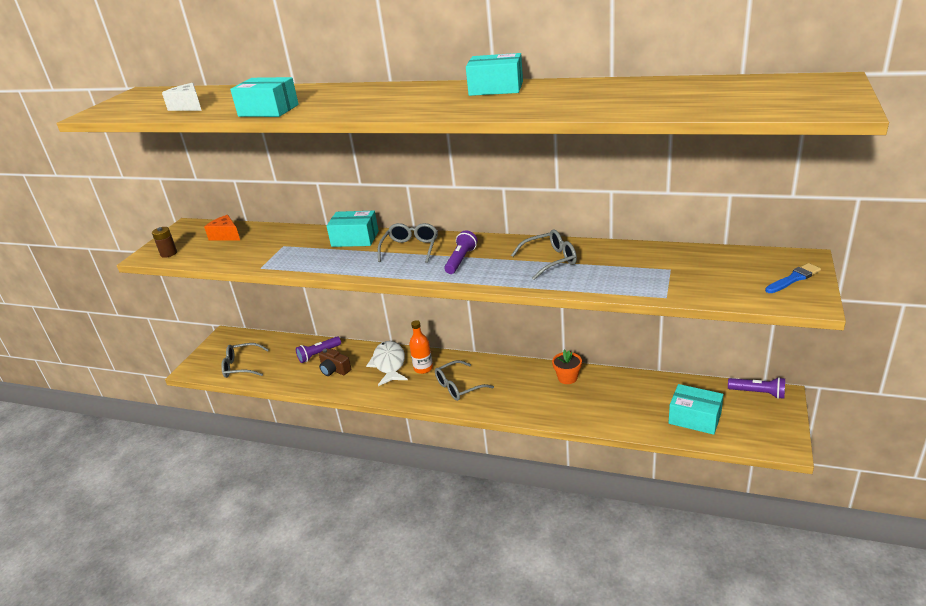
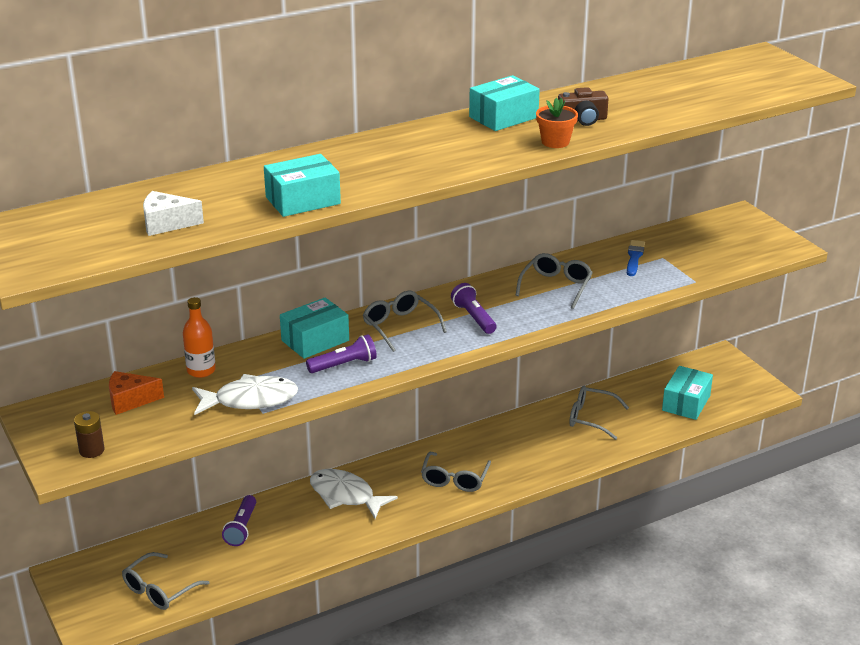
camera: 50 degrees left, 0 degrees up
(268, 258) = (250, 400): none -> white fish
(334, 370) = (290, 532): brown camera -> brown camera (583, 120)
(423, 368) = (390, 481): orange bottle -> orange bottle (201, 370)
(567, 378) = (543, 421): orange flower pot -> orange flower pot (555, 142)
(603, 392) = (590, 418): none -> grey glasses
(694, 418) = (686, 403): turquoise box -> turquoise box turned 45 degrees counterclockwise
(758, 393) = (703, 360): purple flashlight -> purple flashlight (344, 365)
(793, 279) = (756, 233): blue brush -> blue brush (634, 257)

